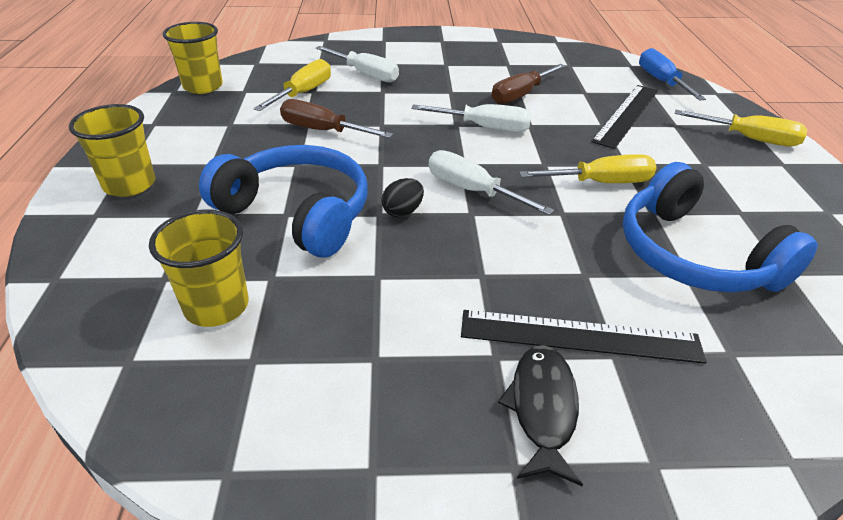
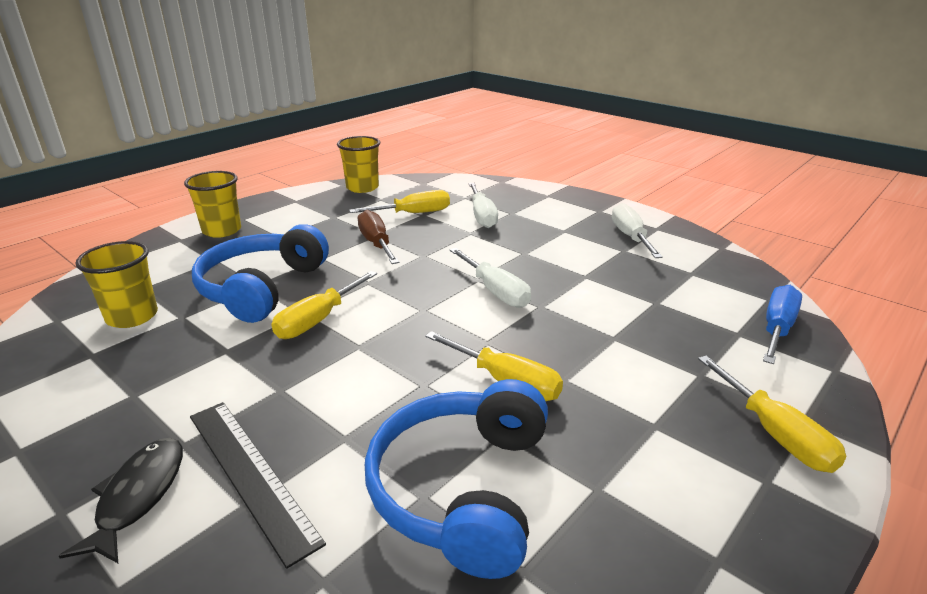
camera: 45 degrees right, 10 degrees down
(297, 213) = (262, 288): blue headphones -> blue headphones turned 150 degrees counterclockwise
(403, 211) = (318, 320): black egg -> yellow screwdriver
(472, 191) = (390, 331): white screwdriver -> white screwdriver (630, 237)
(521, 95) = (583, 279): brown screwdriver -> none
(542, 408) = (138, 496): black fish -> black fish turned 45 degrees counterclockwise
(626, 115) = (660, 340): black ruler -> none

